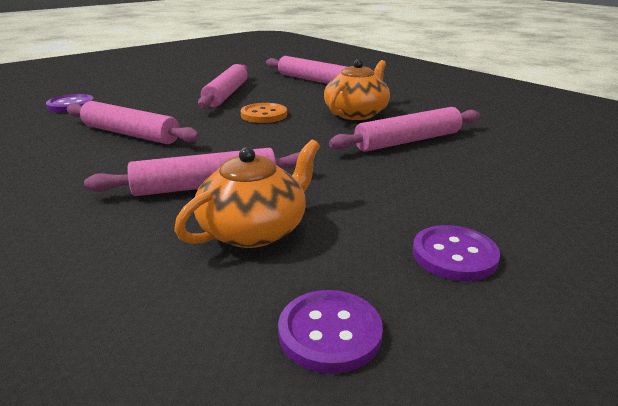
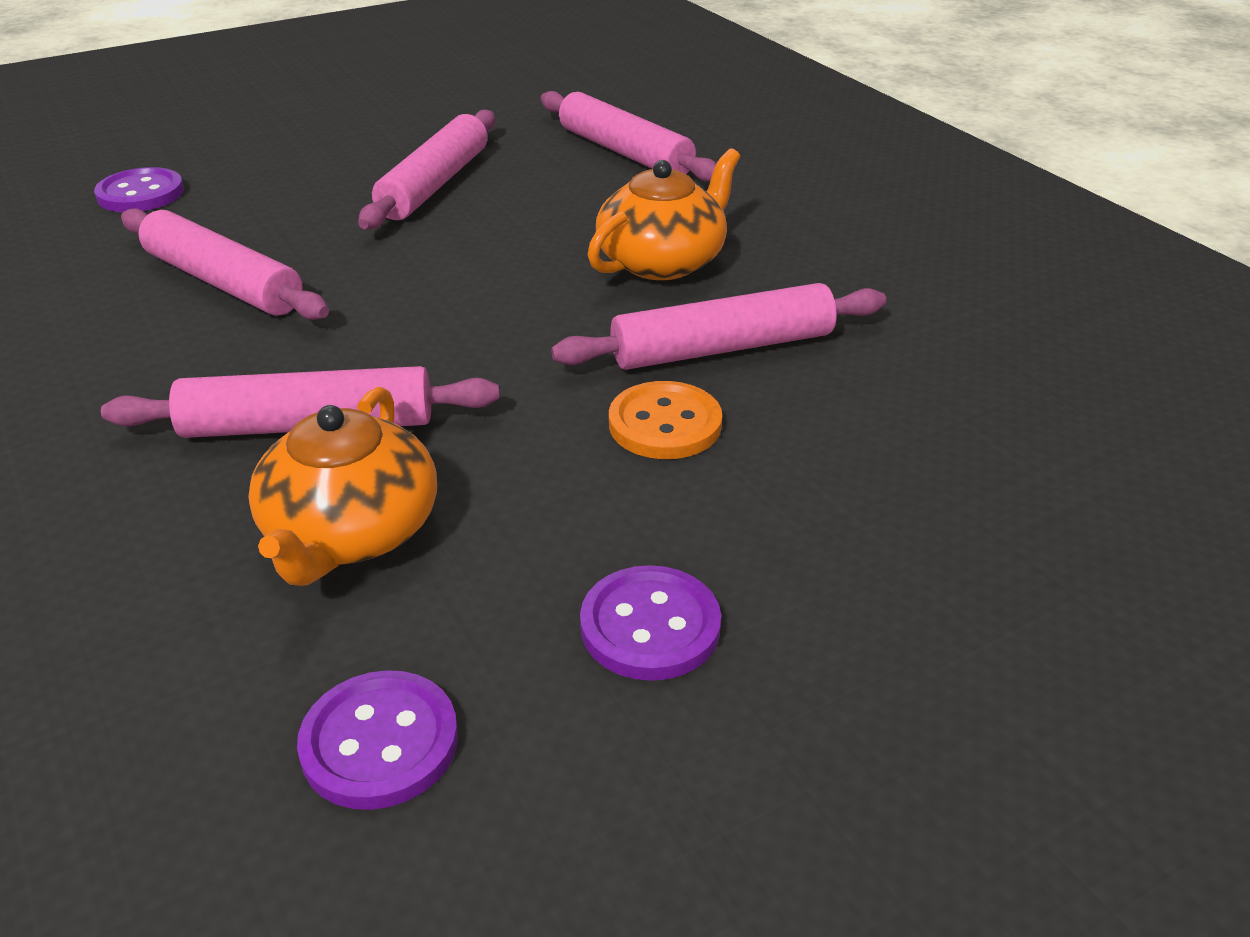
camera: 10 degrees right, 10 degrees up
(254, 230) = (351, 532): orange teapot -> orange teapot turned 135 degrees clockwise
(264, 115) = (482, 250): orange button -> orange button (665, 424)

